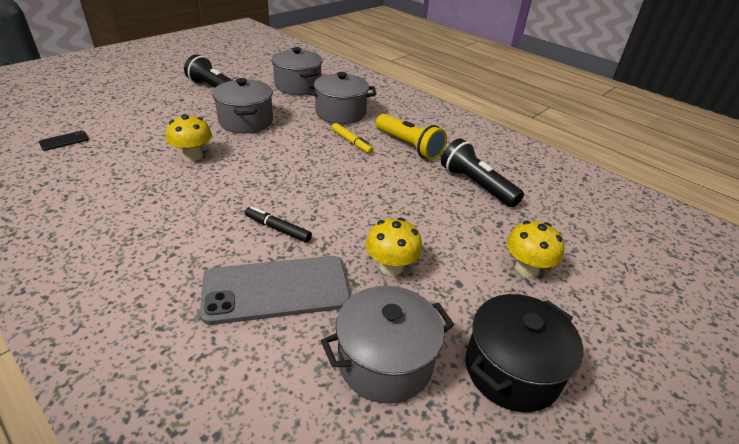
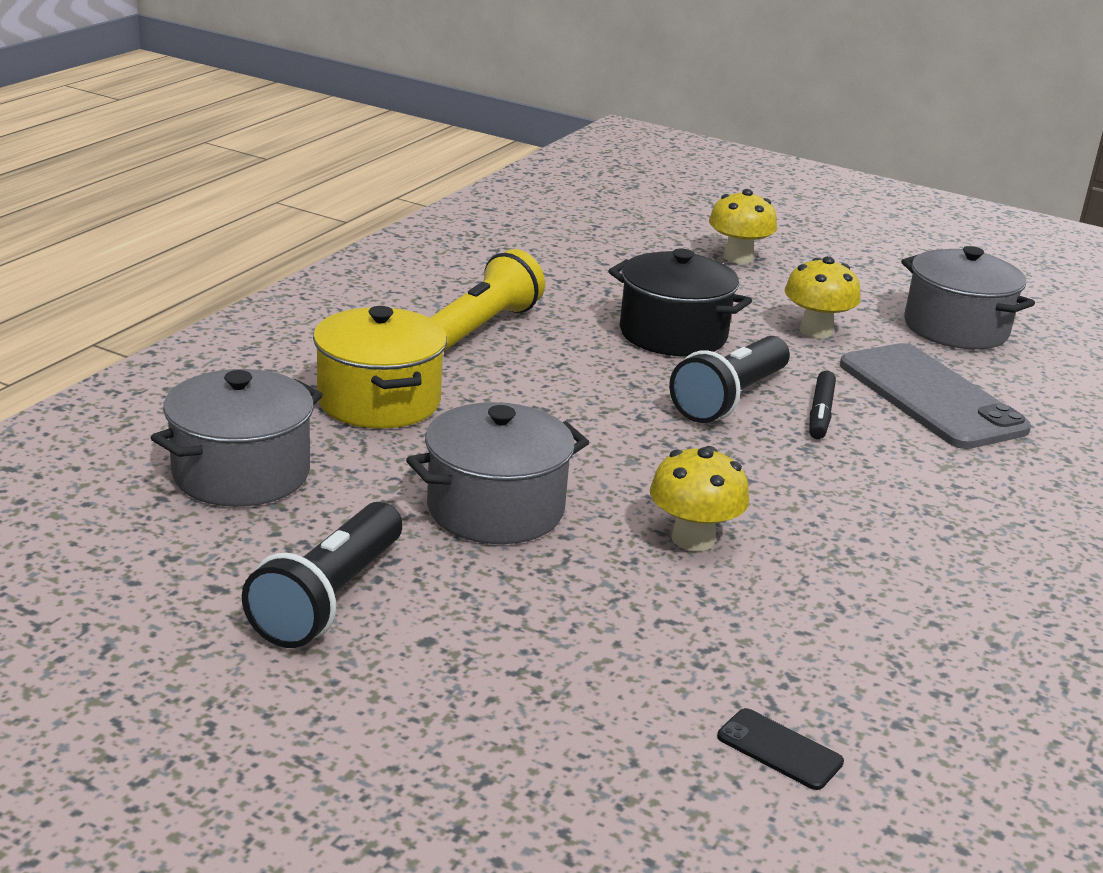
camera: 105 degrees left, 10 degrees down
(340, 113) = (379, 401): grey pot -> yellow pot
(351, 142) = (506, 379): yellow marker -> none
(476, 185) = (572, 278): black flashlight -> black flashlight (730, 399)
(512, 370) = (896, 273): black pot -> black pot (673, 334)

